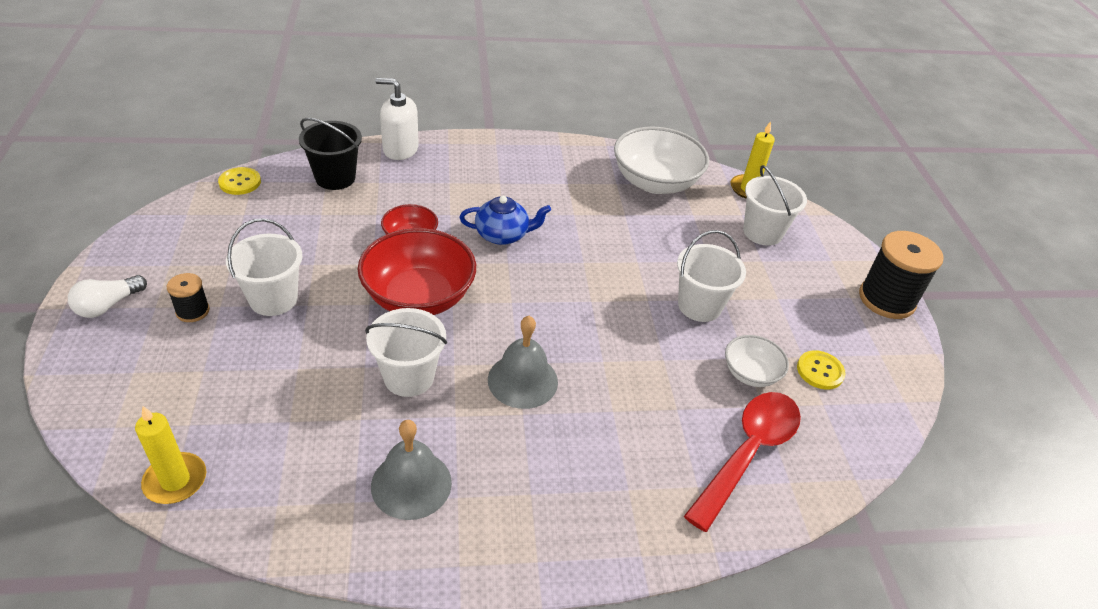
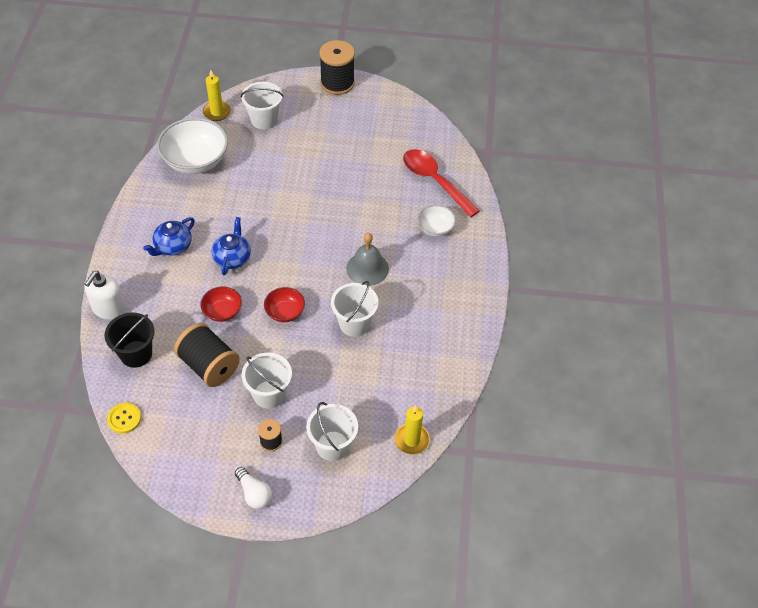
camera: 75 degrees left, 10 degrees up
(320, 238) = (209, 366): none -> black spool
(411, 484) = (431, 329): grey bell -> none
(418, 297) = (285, 312): red bowl -> red bowl, size x0.53
(507, 183) = (173, 246): none -> blue teapot
(699, 306) = (324, 171): white bucket -> white bucket (332, 446)
(750, 373) = (382, 163): white bowl -> white bowl (435, 228)
(820, 371) = (386, 133): yellow button -> none

